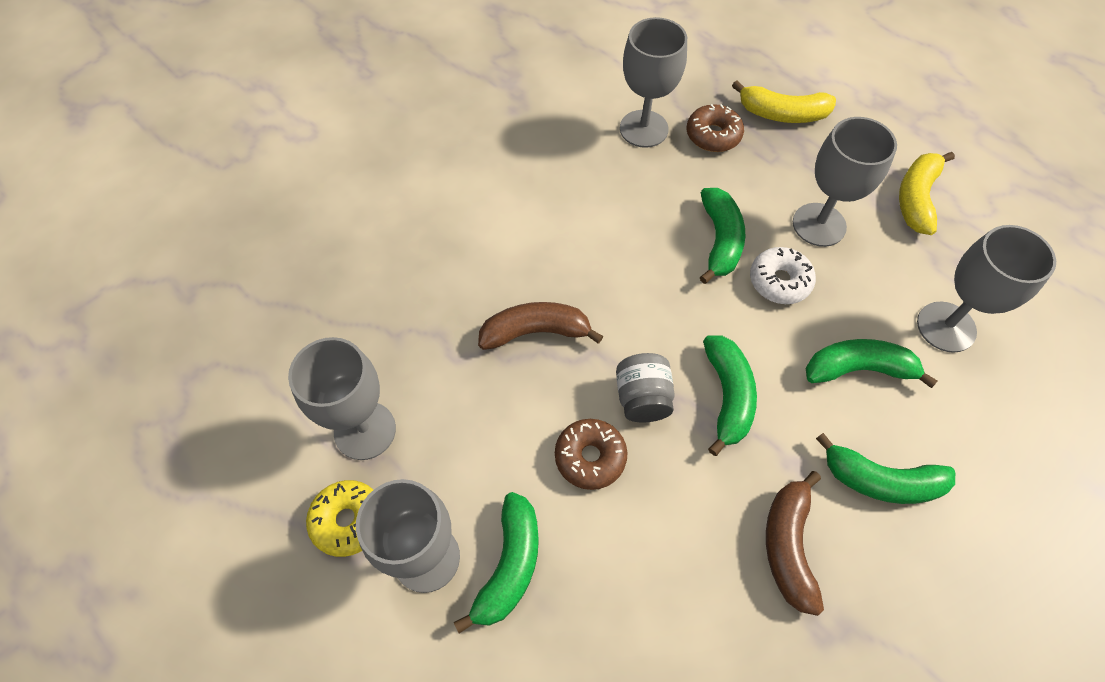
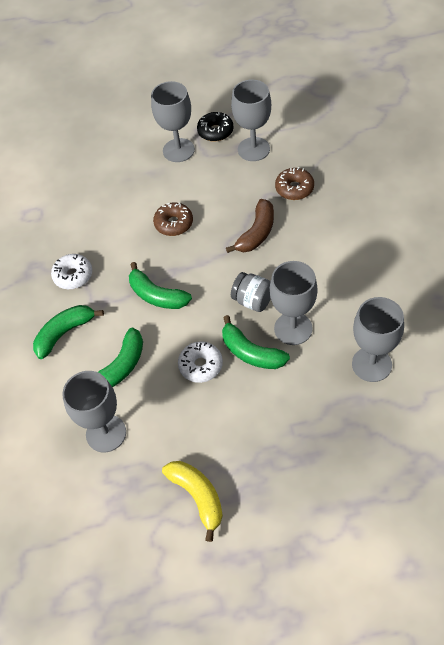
camera: 130 degrees right, 5 degrees down
(348, 520) = (215, 131): yellow donut -> black donut
(509, 565) = (152, 175): green banana -> none
(642, 398) = (185, 259): grey jar -> grey jar (253, 301)
(713, 135) = (338, 404): brown donut -> brown donut (294, 188)
(782, 114) = (330, 465): yellow banana -> none
(788, 546) = (73, 275): brown banana -> white donut
(819, 225) = (222, 417): grey goblet -> grey goblet (293, 328)

